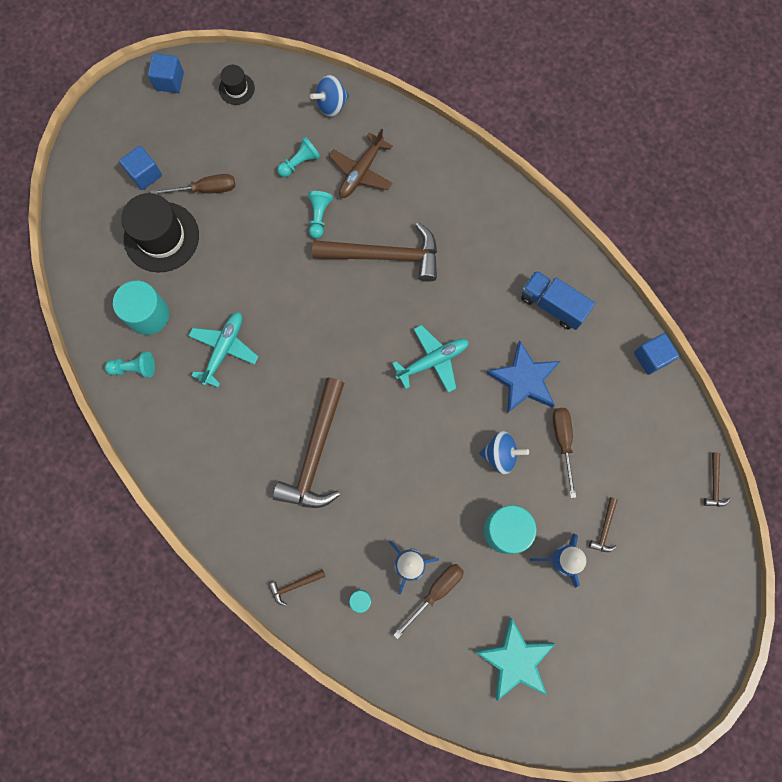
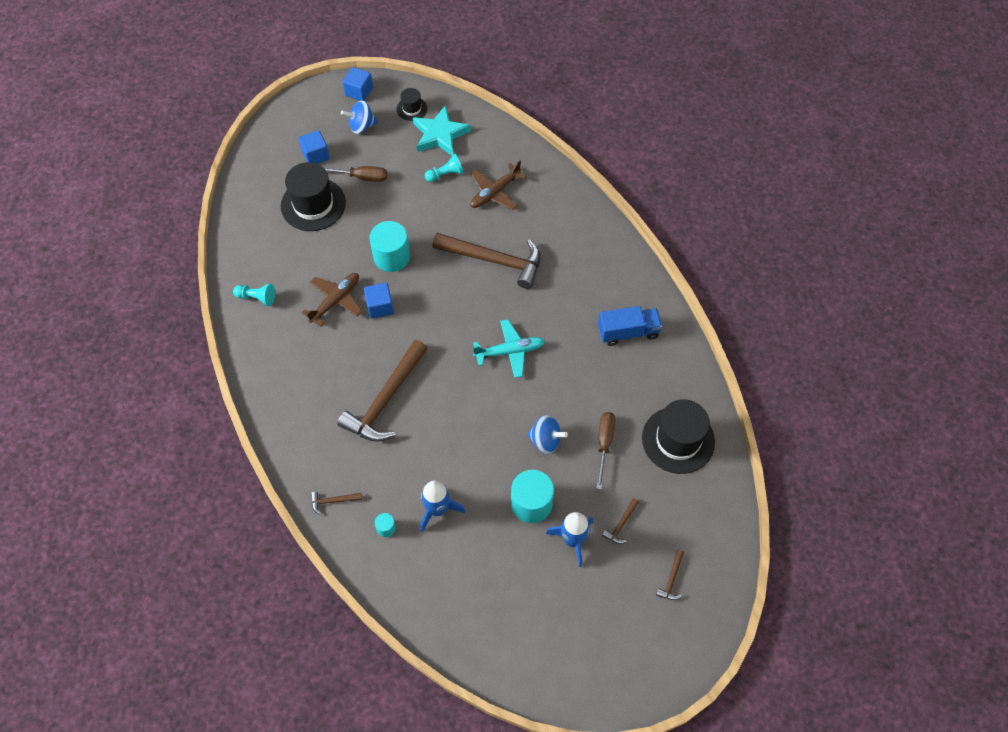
camera: 15 degrees right, 15 degrees down
(148, 315) = (282, 260): turquoise cylinder -> turquoise cylinder (391, 257)
(224, 349) = (335, 301): turquoise plane -> brown plane
(319, 217) = (448, 218): turquoise pawn -> none
(331, 105) = (486, 137): blue spinning top -> blue spinning top (361, 126)
(436, 592) = (454, 538): brown screwdriver -> none
(515, 660) = (507, 613): turquoise star -> turquoise star (440, 134)
(524, 380) = (585, 385): blue star -> none
(552, 305) = (628, 332): blue truck -> blue truck turned 120 degrees clockwise
(638, 417) = (678, 440): none -> black hat
(651, 357) = (704, 394): blue cube -> blue cube (380, 306)
(714, 484) = (732, 512): brown hammer -> brown hammer (671, 579)

